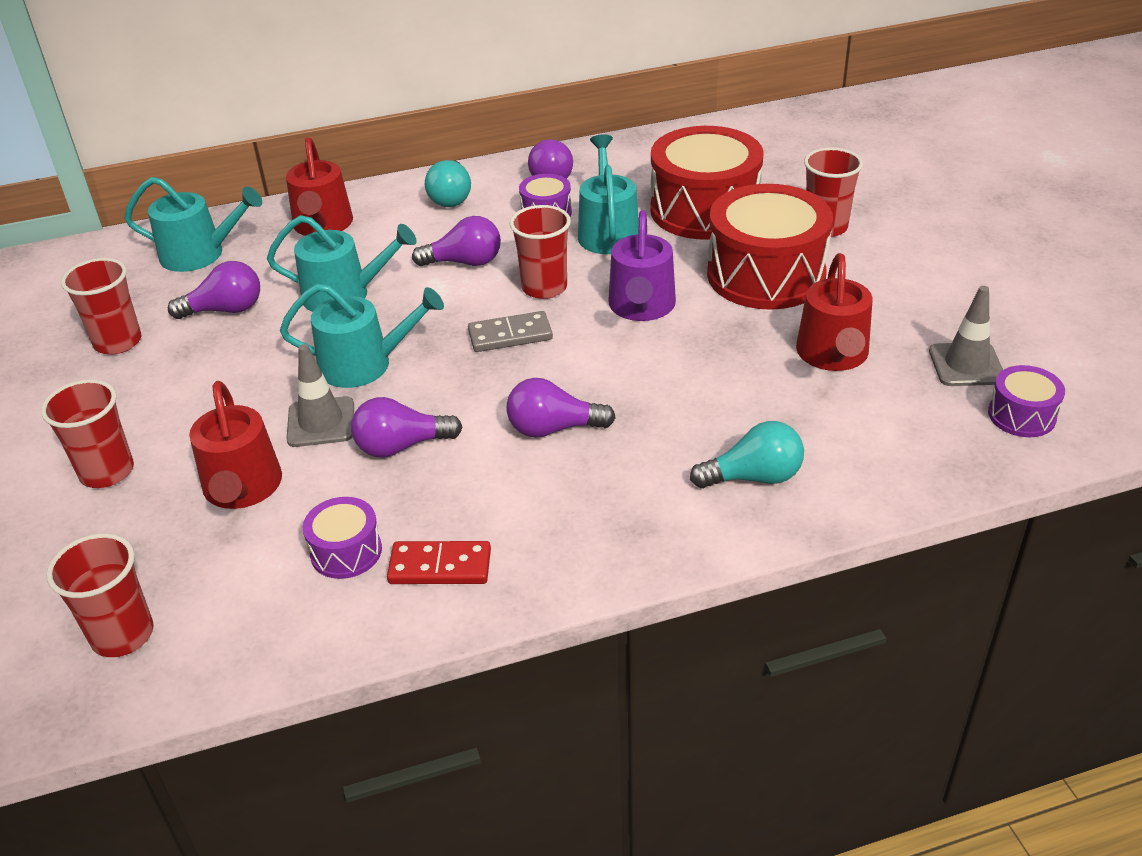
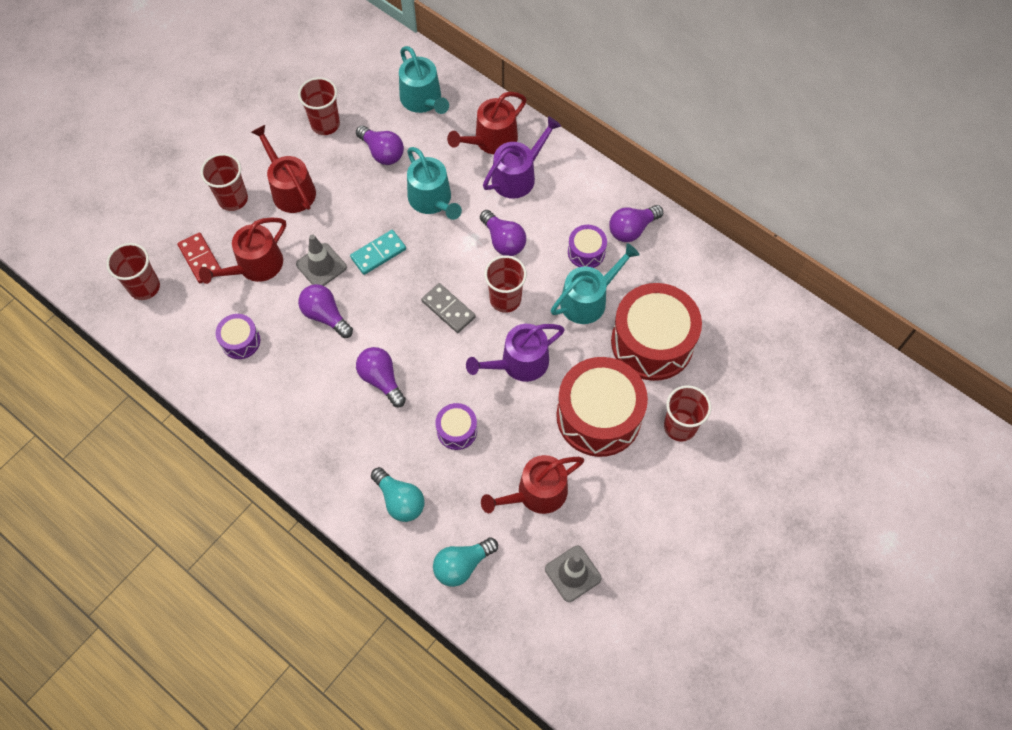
camera: 55 degrees right, 25 degrees up
(169, 408) = (290, 189): none -> red watering can
(364, 364) = (378, 253): turquoise watering can -> turquoise domino
(393, 224) = (517, 176): none -> purple watering can
(440, 567) = (253, 388): red domino -> red domino (200, 259)
(451, 197) = (568, 188): turquoise light bulb -> turquoise light bulb (462, 565)
(1021, 415) = (539, 623): purple drum -> purple drum (457, 430)

